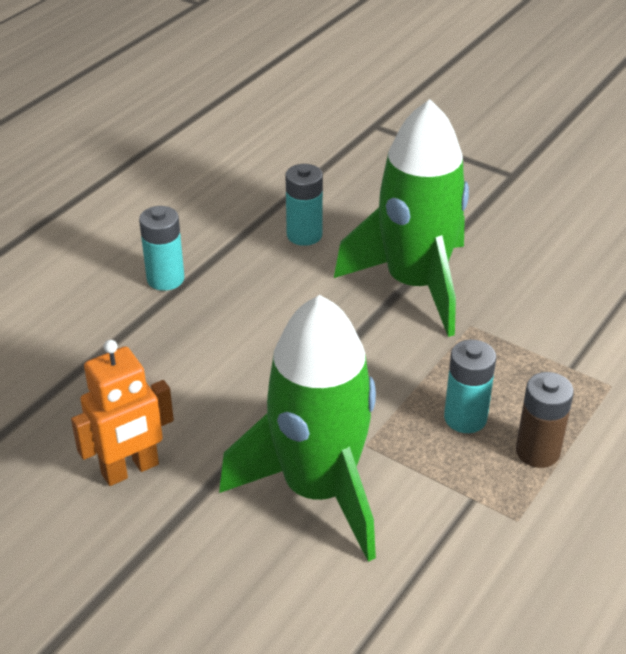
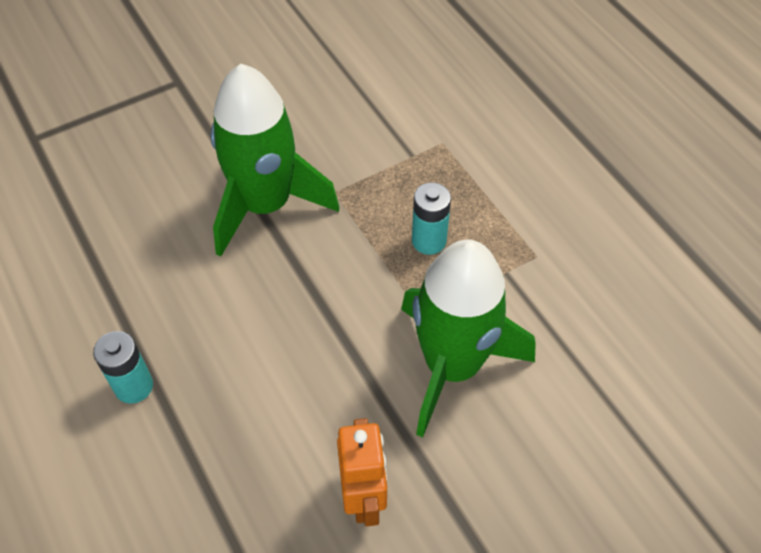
camera: 65 degrees left, 15 degrees up
(304, 235) = (149, 254): turquoise battery -> none
(537, 452) = (482, 214): brown battery -> none

